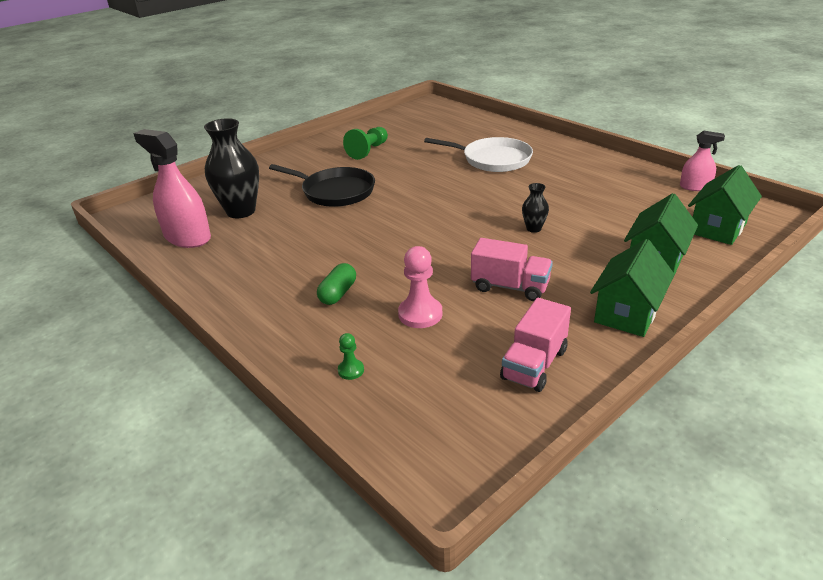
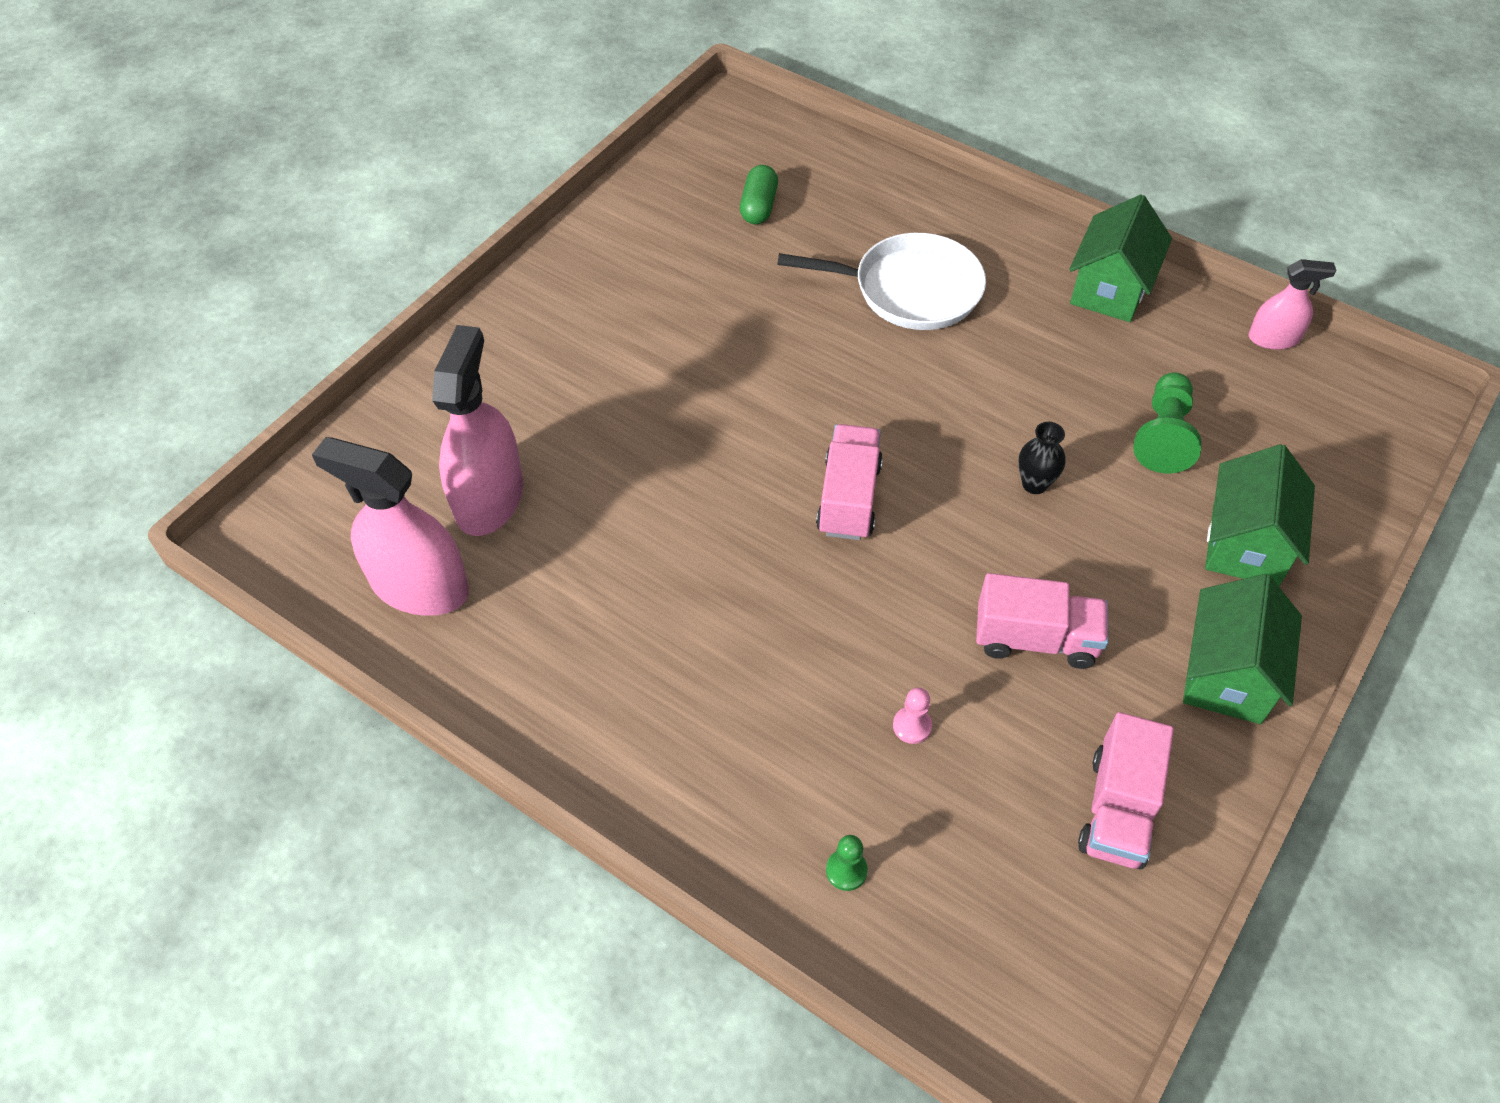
camera: 15 degrees left, 20 degrees up
(241, 211) = (489, 498): black vase -> pink spray bottle
(335, 191) = (648, 418): black pan -> none
(338, 293) = (759, 697): green capsule -> green capsule (759, 207)
(368, 151) = (664, 283): green pawn -> green pawn (1163, 436)
(420, 314) = (912, 726): pink pawn -> pink pawn, size x0.53
(426, 226) = (848, 498): none -> pink truck
(717, 228) = (1325, 447): green house -> green house (1110, 289)

